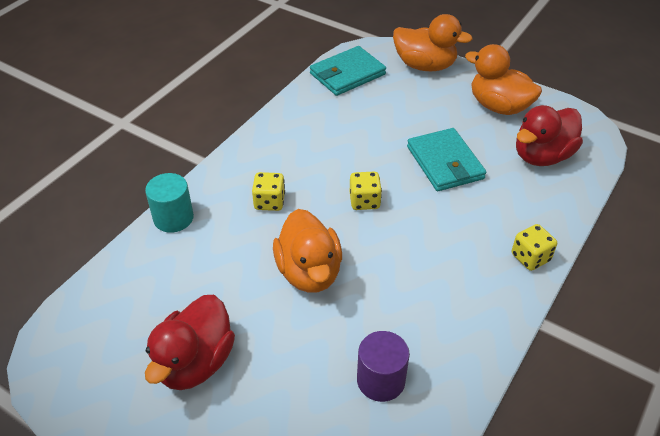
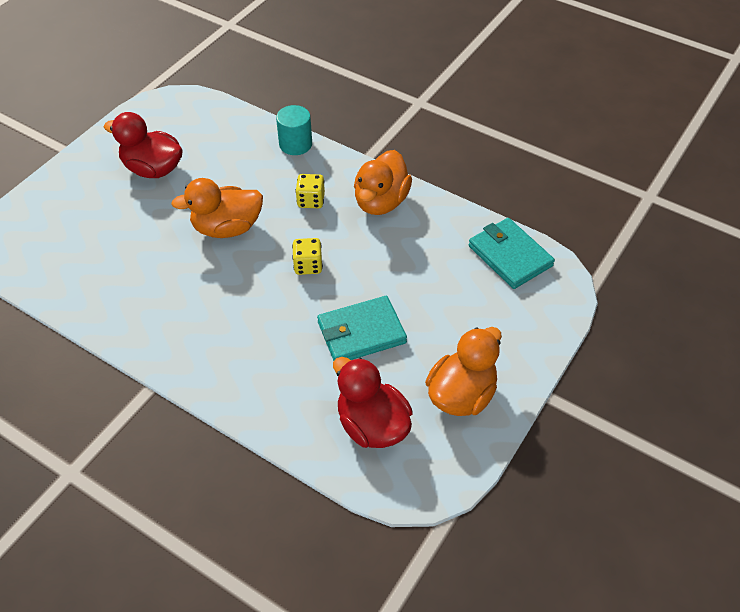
camera: 90 degrees right, 5 degrees up
(381, 380) = (115, 270): purple cylinder -> none
(425, 66) = (536, 328): orange duck -> orange duck (381, 202)
(530, 257) = (223, 389): yellow dice -> none

